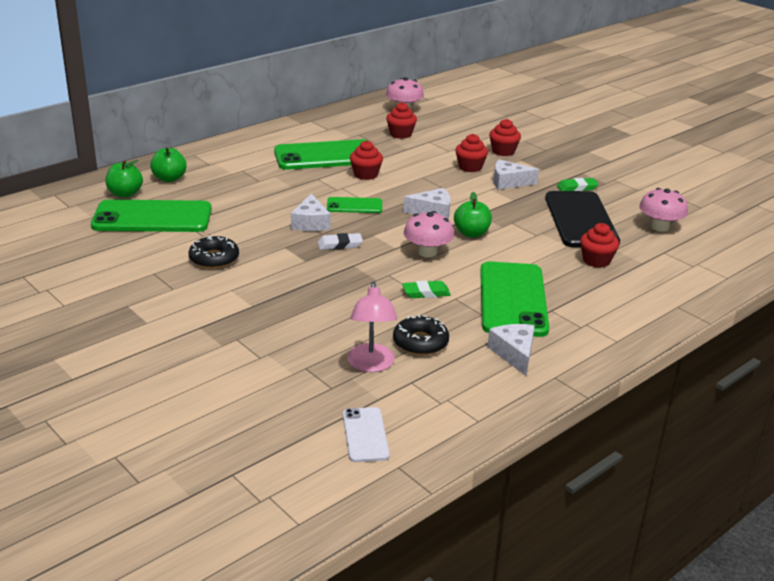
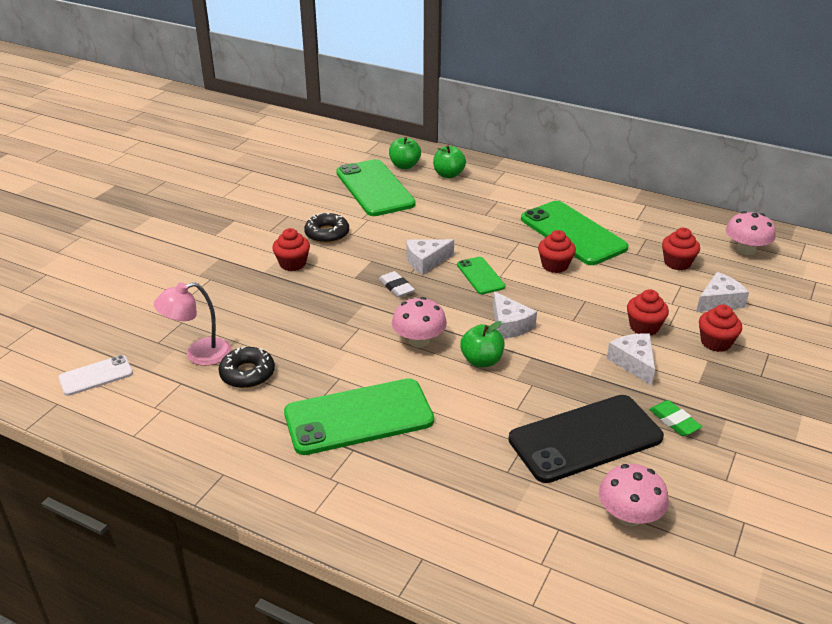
camera: 70 degrees right, 5 degrees up
(426, 293) = (338, 357): green eraser -> none
(514, 353) = (254, 437): white cheese -> white cheese (719, 301)
(596, 260) = (489, 468): red cupcake -> red cupcake (292, 263)

